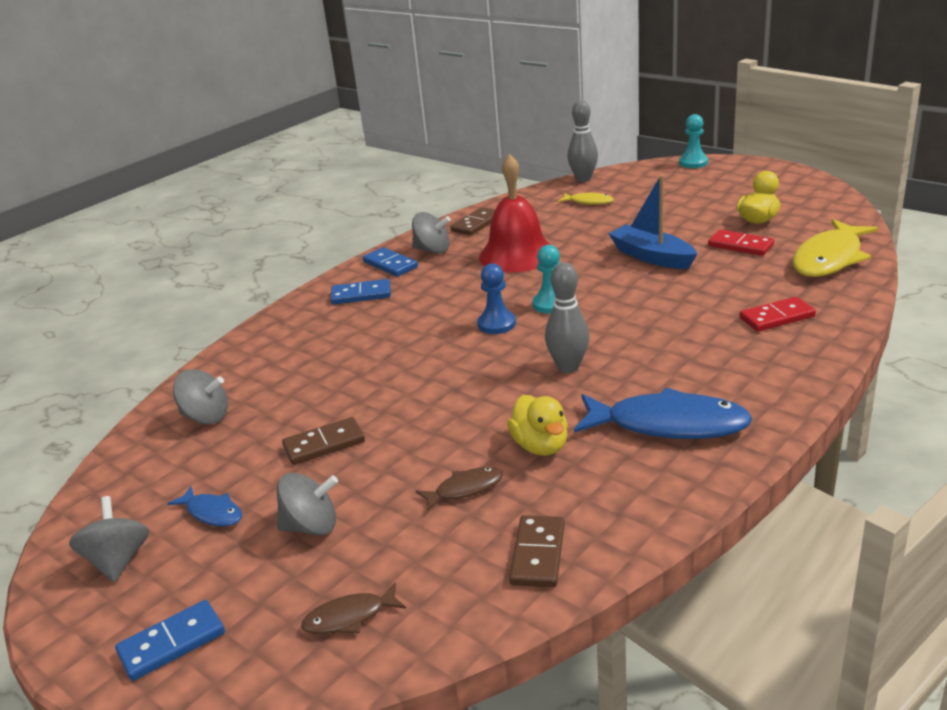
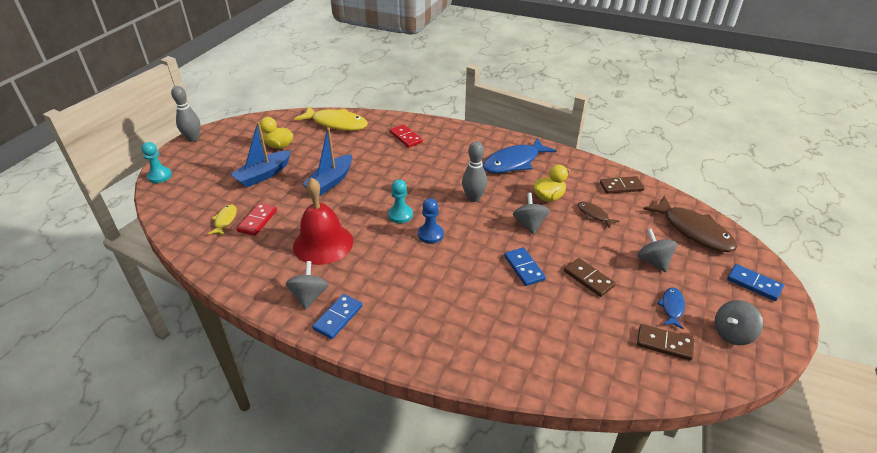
camera: 110 degrees left, 10 degrees up
(206, 417) = (592, 355): grey spinning top -> grey spinning top (529, 224)
(349, 617) = (693, 231): brown fish -> brown fish, size x2.05
(361, 294) = (395, 321): blue domino -> blue domino (524, 268)
(476, 224) = (257, 279): brown domino -> brown domino (664, 344)
(583, 179) = (170, 230): grey bowling pin -> grey bowling pin (193, 138)
(668, 425) = (514, 162): blue fish -> blue fish turned 120 degrees counterclockwise
(681, 215) = (263, 175): none -> blue boat
(740, 245) = (316, 150): red domino -> red domino (257, 221)

